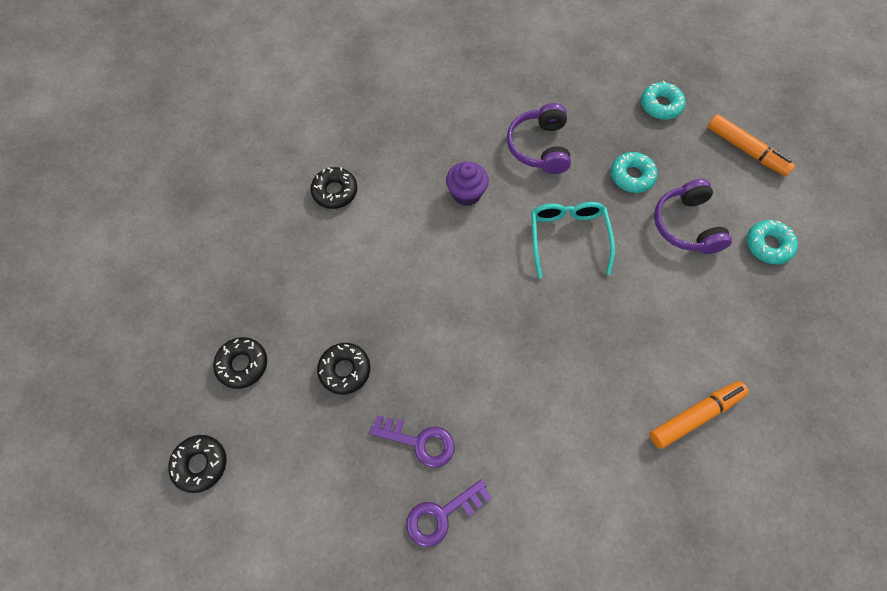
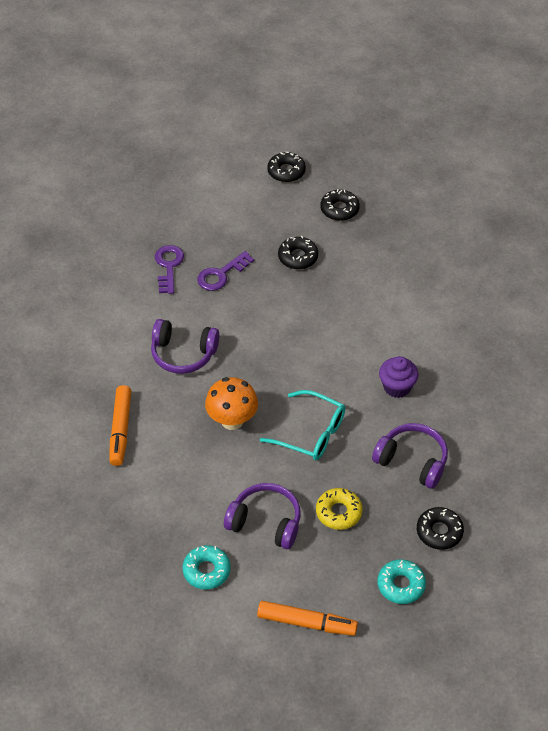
camera: 120 degrees right, 15 degrees down
(335, 191) = (452, 306): black donut -> black donut (439, 532)
(558, 413) = (183, 354): none -> purple headphones
(604, 313) = (232, 420): none -> orange mushroom
(632, 176) = (338, 512): turquoise donut -> yellow donut
(746, 150) = (306, 623): orange marker -> orange marker turned 150 degrees counterclockwise

